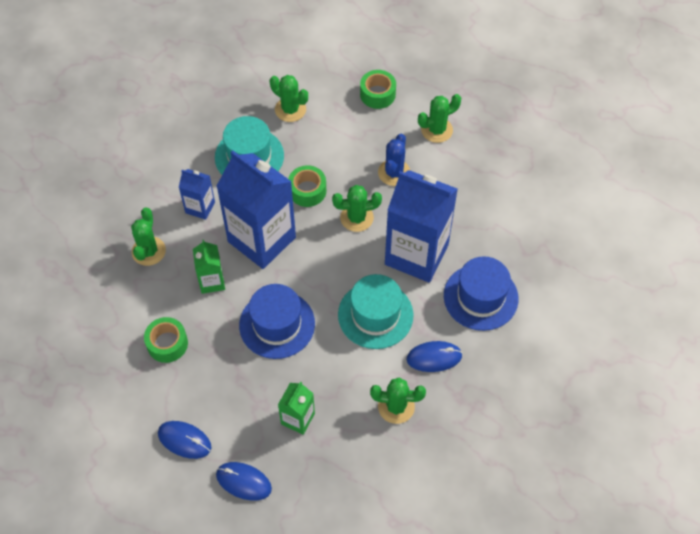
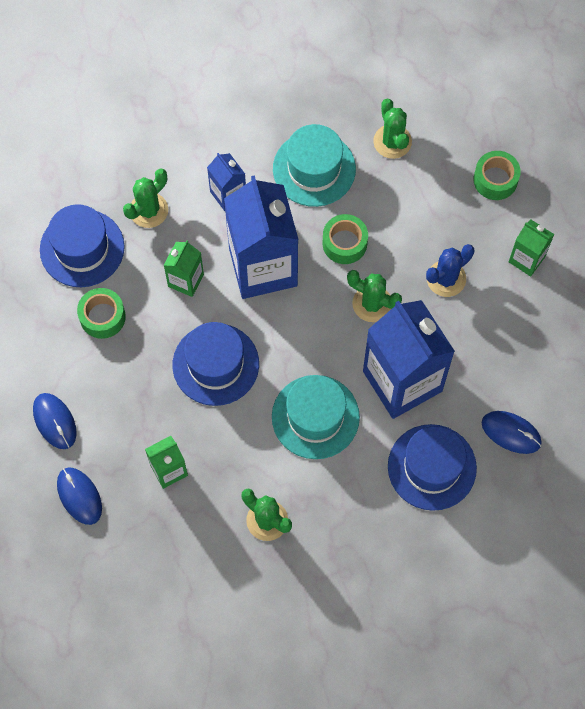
camera: 35 degrees right, 10 degrees up
(116, 306) = (82, 248): none -> blue hat
(434, 357) = (339, 497): blue mouse -> blue mouse (511, 433)
(437, 130) = (526, 259): green cactus -> green carton

